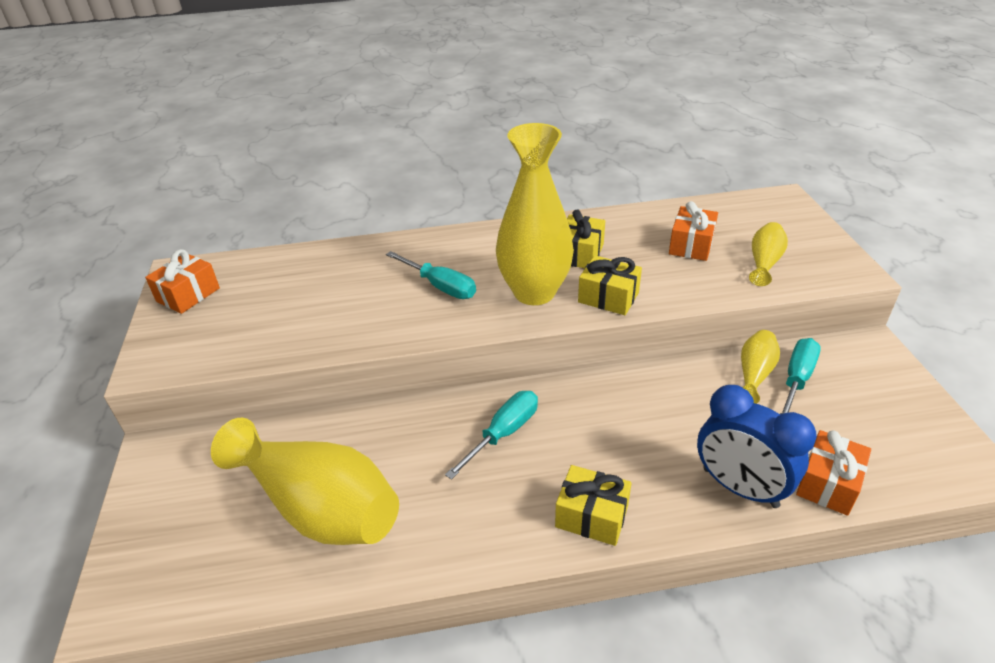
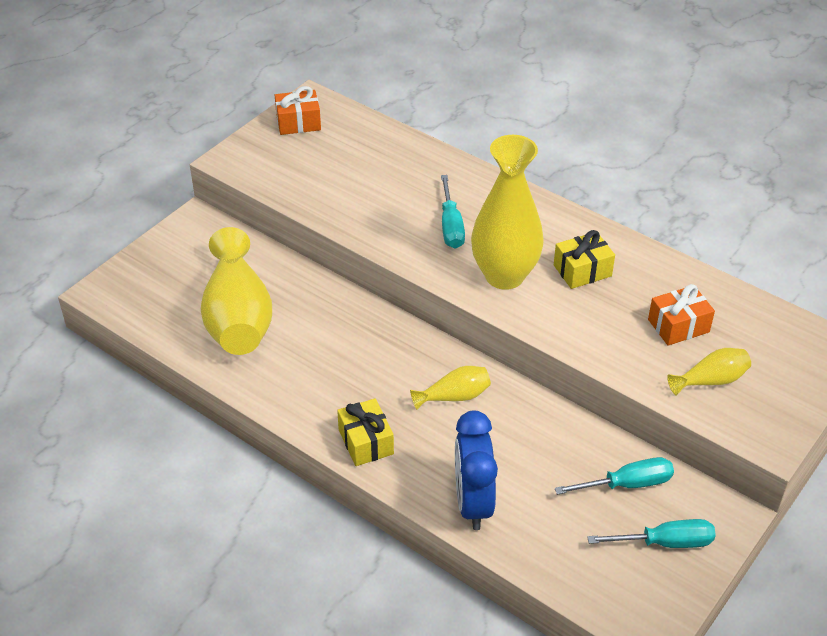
camera: 45 degrees right, 5 degrees up
(504, 433) = (385, 358): turquoise screwdriver -> turquoise screwdriver (666, 542)
(608, 297) = (548, 317): yellow gift -> none
(754, 374) = (603, 456): yellow vase -> yellow vase (454, 396)
(828, 483) = (531, 549): orange gift -> none

